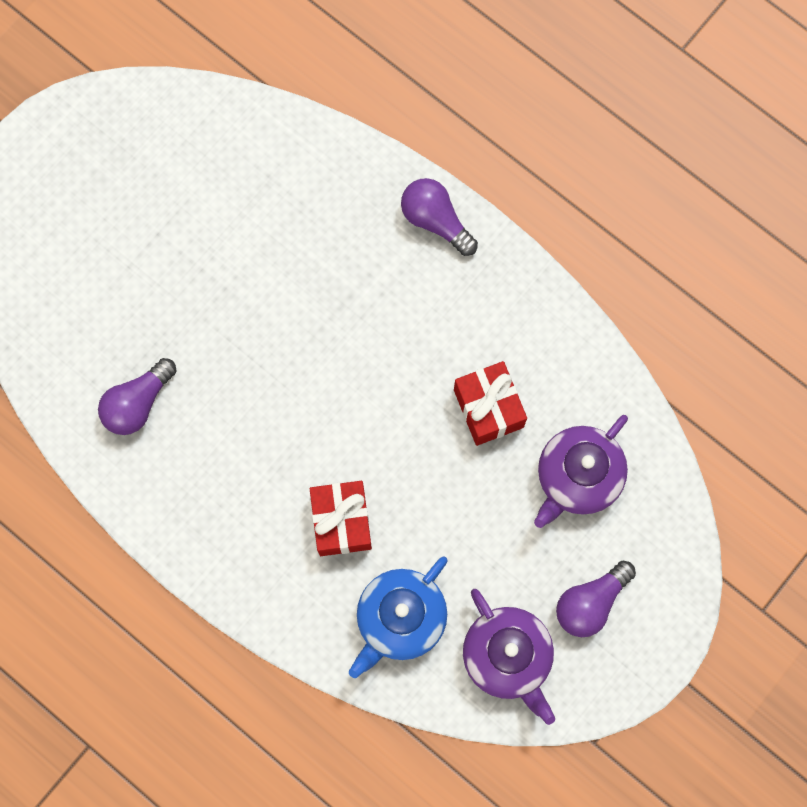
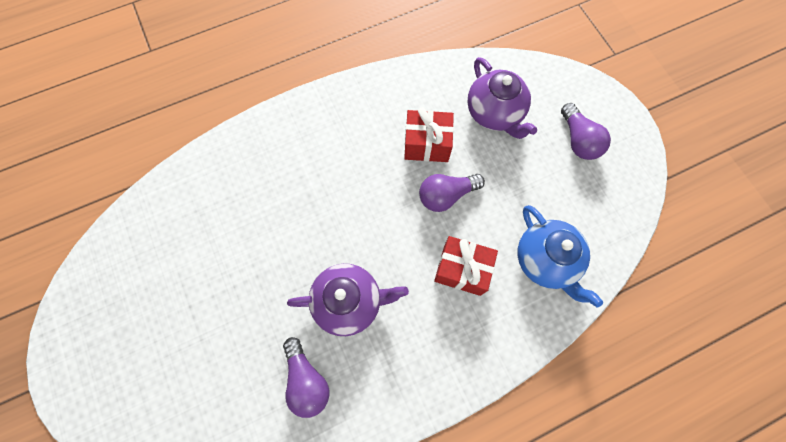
camera: 65 degrees left, 5 degrees down
(436, 220) = (288, 122): purple light bulb -> purple light bulb (446, 195)
(507, 657) = (596, 203): purple teapot -> purple teapot (349, 302)

